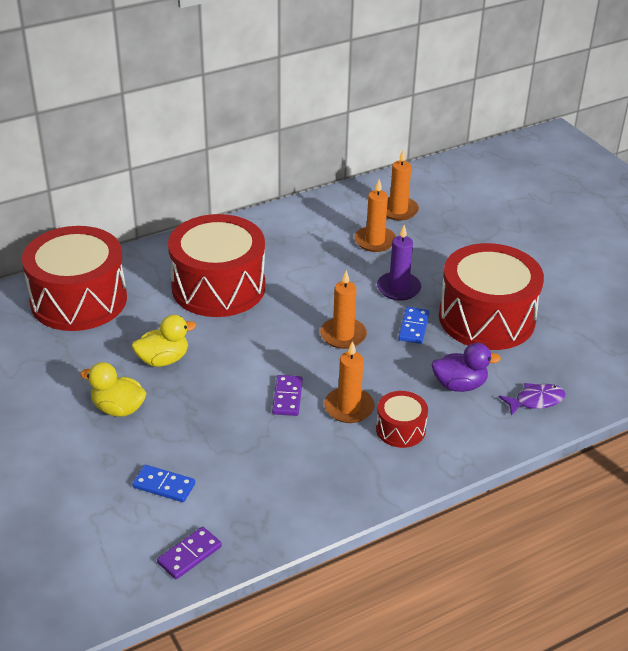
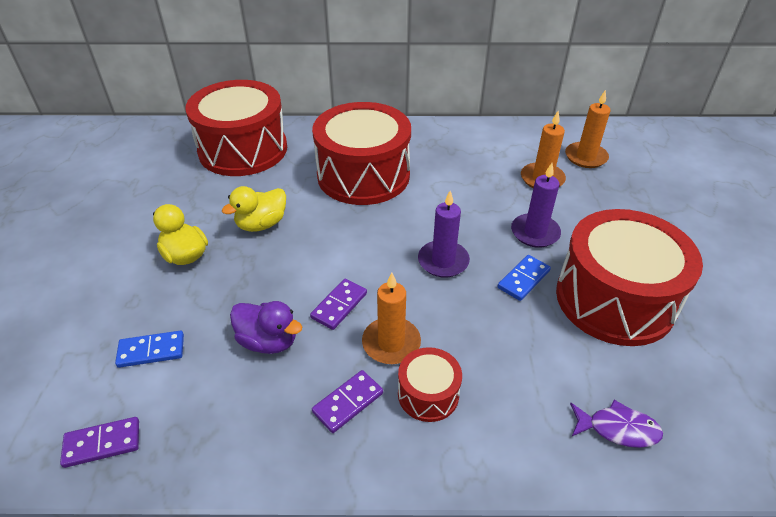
camera: 30 degrees right, 5 degrees up
(163, 359) = (261, 224): yellow duck -> yellow duck turned 135 degrees clockwise
(164, 485) = (151, 351): blue domino -> blue domino turned 60 degrees counterclockwise
(343, 335) = (443, 261): orange candle -> purple candle
(348, 457) = (348, 402): none -> purple domino
(459, 385) = (533, 367): purple duck -> purple duck (268, 341)

